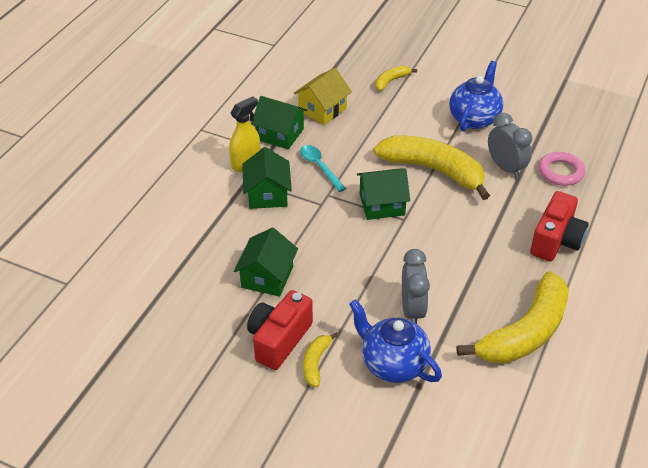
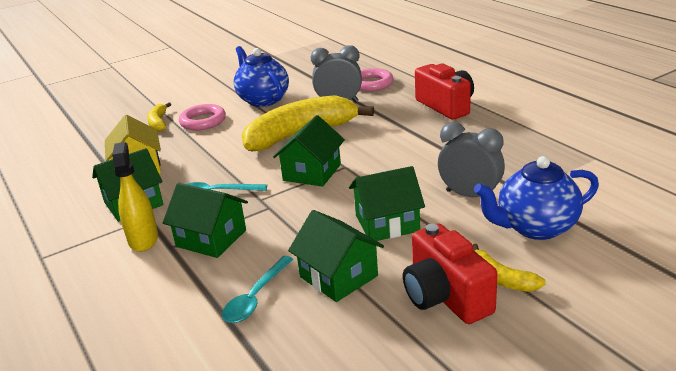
camera: 55 degrees left, 15 degrees down
(223, 247) = (256, 297): none -> turquoise spoon
(343, 276) = (387, 223): none -> green house
(412, 104) = (203, 121): none -> pink ring
(525, 332) = (542, 148): yellow banana -> none

